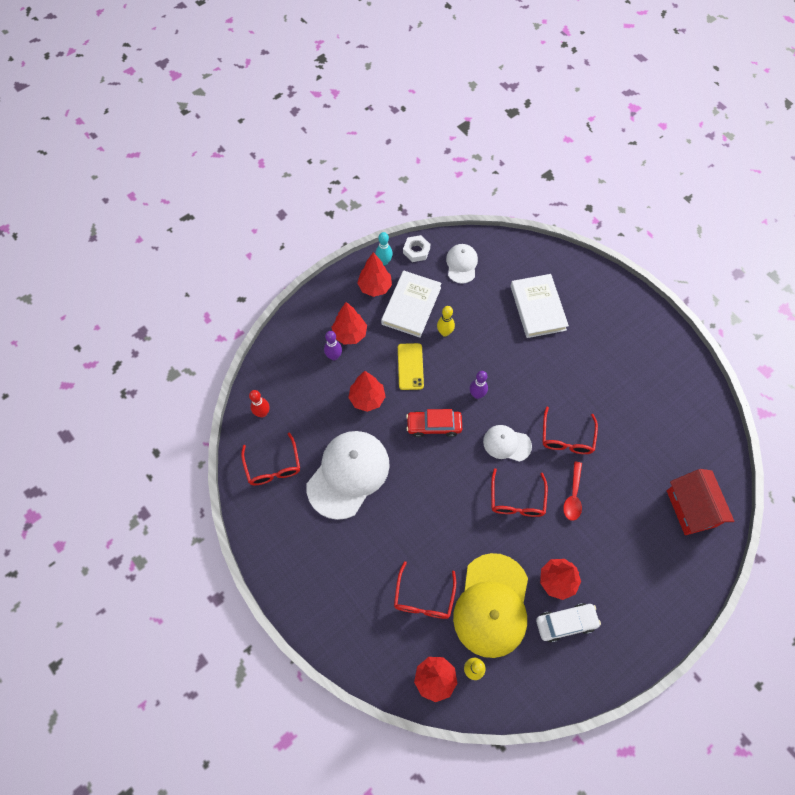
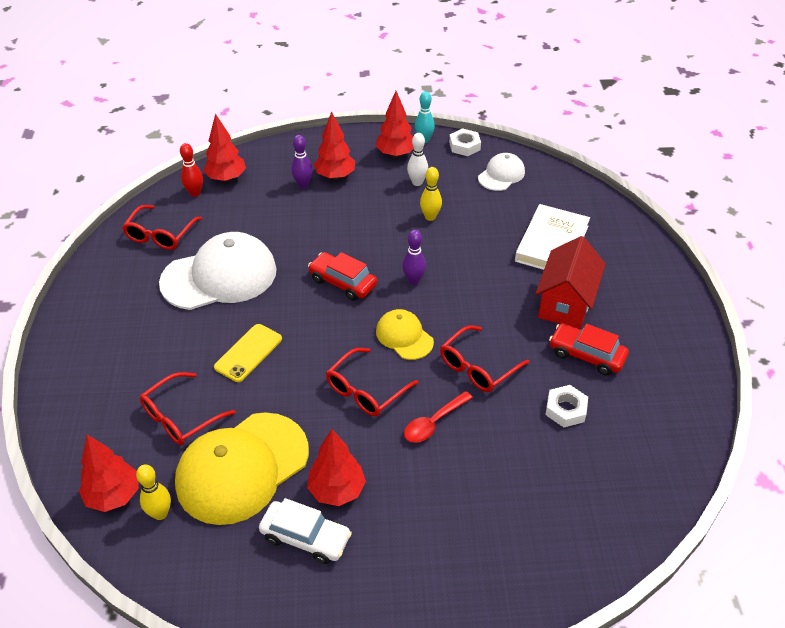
camera: 35 degrees right, 20 degrees down
(367, 399) = (300, 229): red tree -> red tree (226, 178)
(410, 366) = (368, 226): yellow phone -> yellow phone (248, 353)
(411, 306) = (417, 182): white book -> white bowling pin
(506, 443) = (404, 336): white cap -> yellow cap
(620, 387) = (586, 355): none -> red car
(636, 435) = (565, 409): none -> white nut
(691, 508) = (572, 519): red house -> red house (565, 303)

